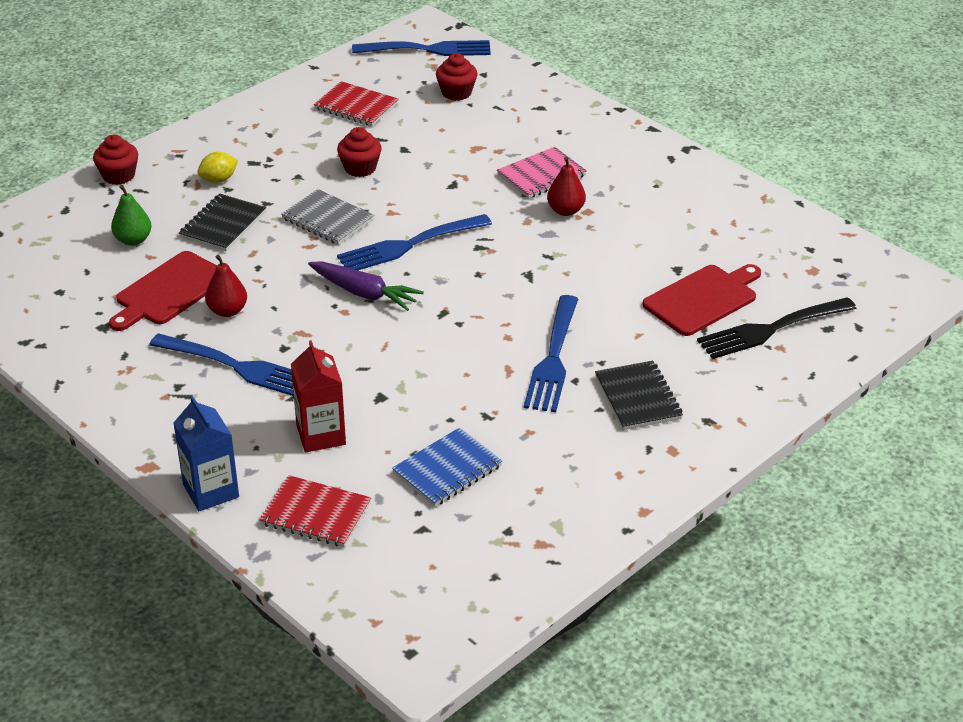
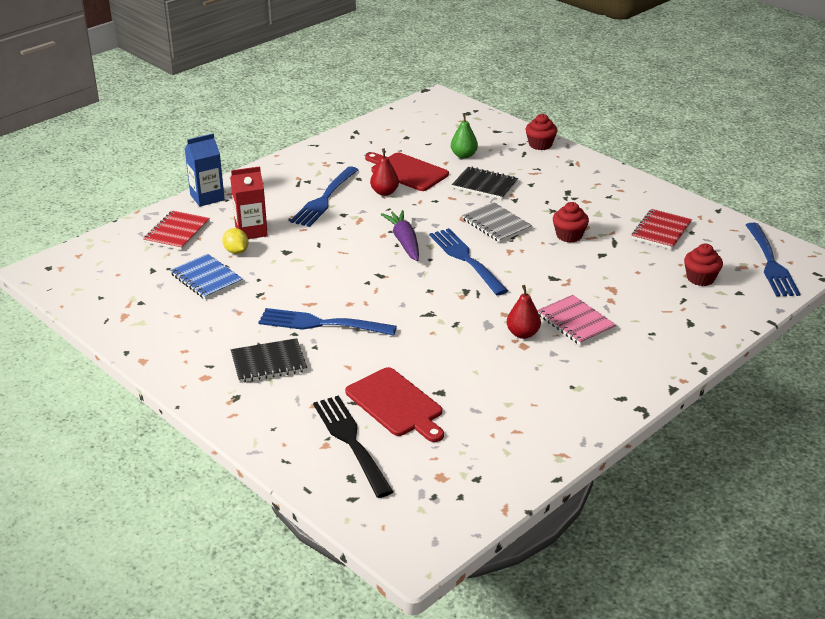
camera: 90 degrees right, 5 degrees down
(219, 180) = (542, 180): yellow lemon -> yellow lemon (236, 251)
(327, 220) = (496, 224): grey notebook -> grey notebook turned 75 degrees counterclockwise
(364, 293) = (404, 242): purple carrot -> purple carrot turned 135 degrees clockwise

